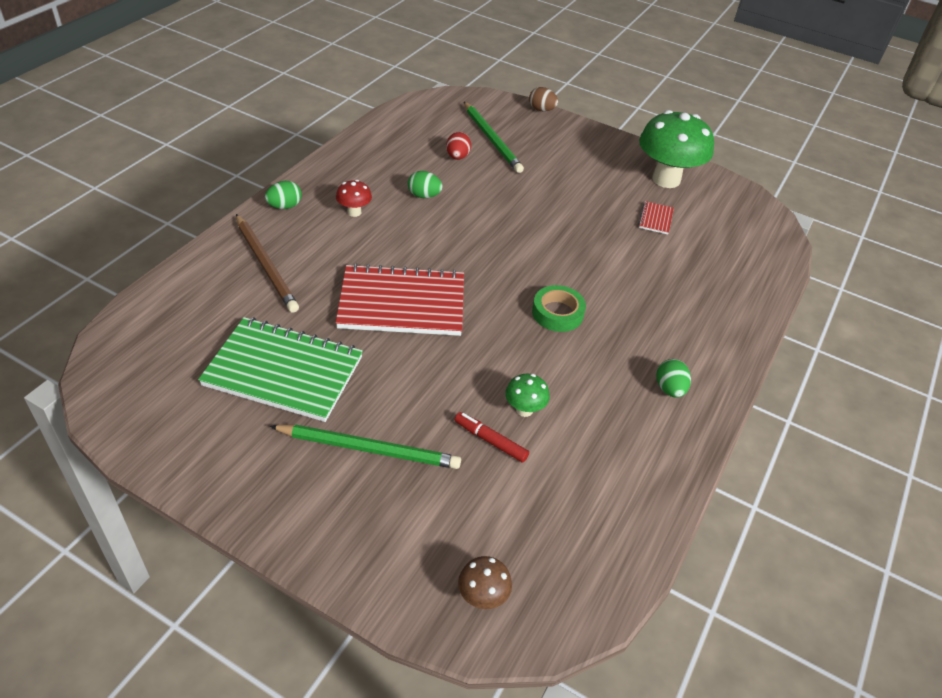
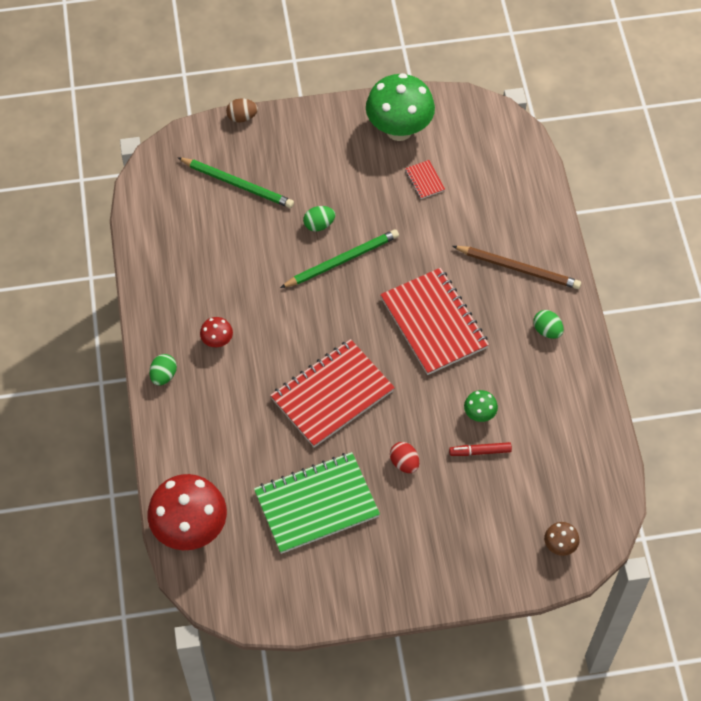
camera: 35 degrees left, 15 degrees up
(158, 313) = (190, 529): none -> red mushroom
(266, 265) = (212, 436): brown pencil -> brown pencil (518, 268)
(369, 449) = (420, 512): green pencil -> green pencil (342, 260)
(424, 196) = (248, 285): green egg -> green egg (319, 225)
(457, 157) = (232, 225): red egg -> red egg (404, 463)
(557, 313) = (434, 323): green tape -> red notebook

